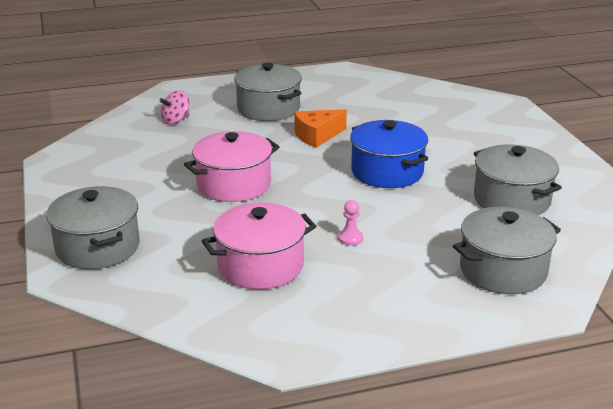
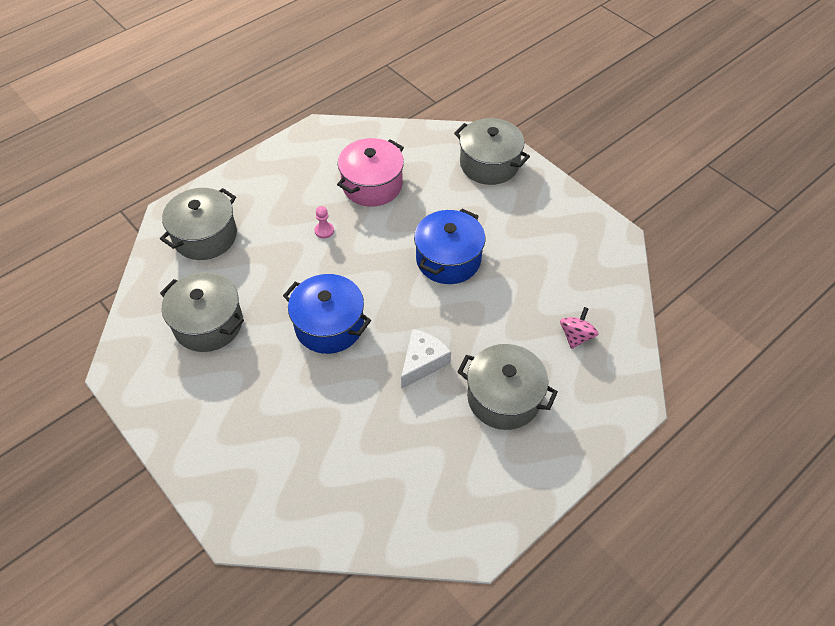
camera: 155 degrees right, 25 degrees up
(233, 185) = (448, 259): pink pot -> blue pot
(317, 136) = (422, 362): orange cheese -> white cheese

